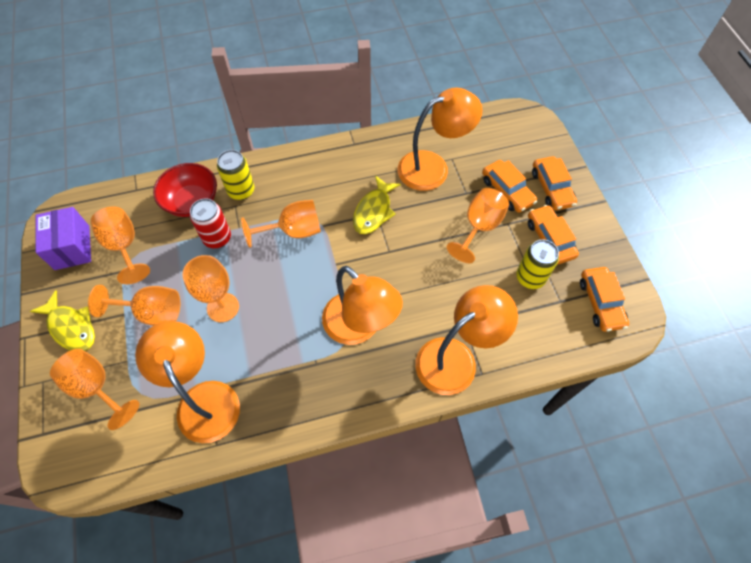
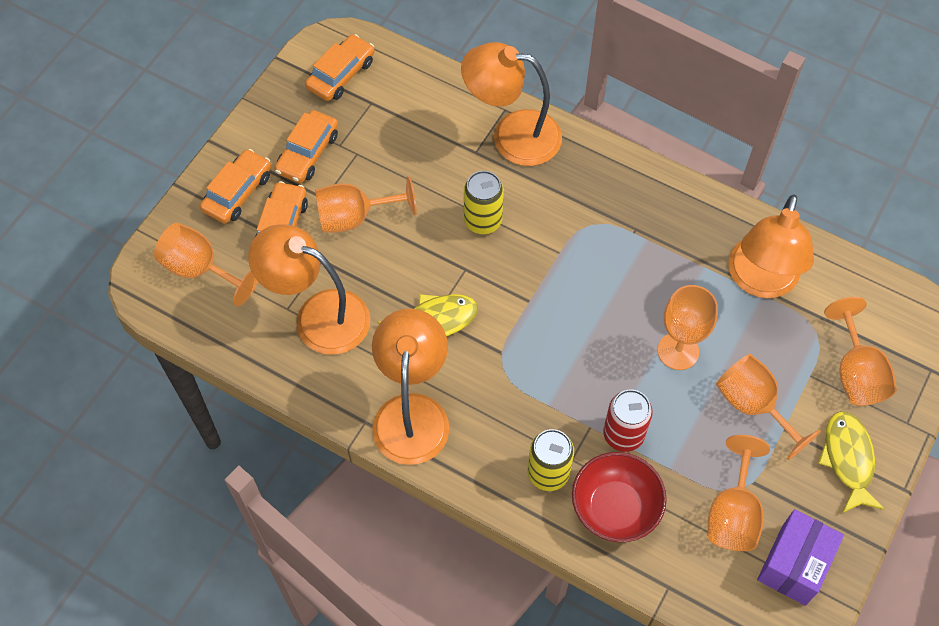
camera: 135 degrees left, 0 degrees up
(293, 231) = (537, 372): orange goblet -> orange goblet (200, 269)
(359, 327) = (567, 226): orange lamp -> orange lamp (412, 412)
(530, 277) = (370, 139): yellow can -> yellow can (483, 221)

